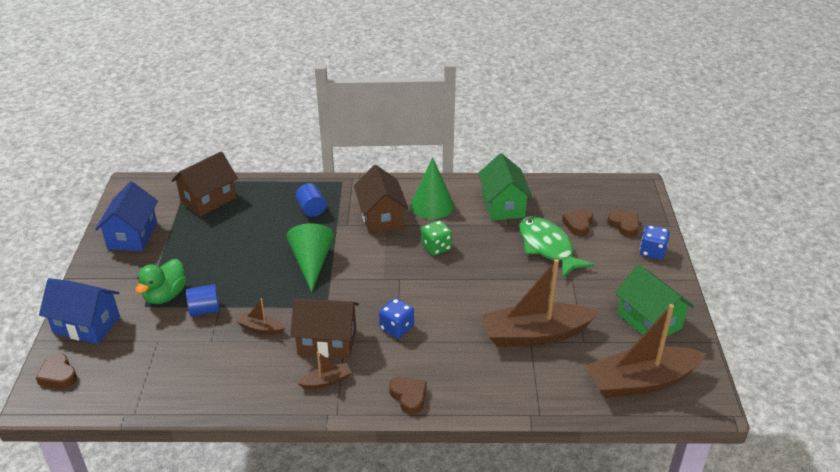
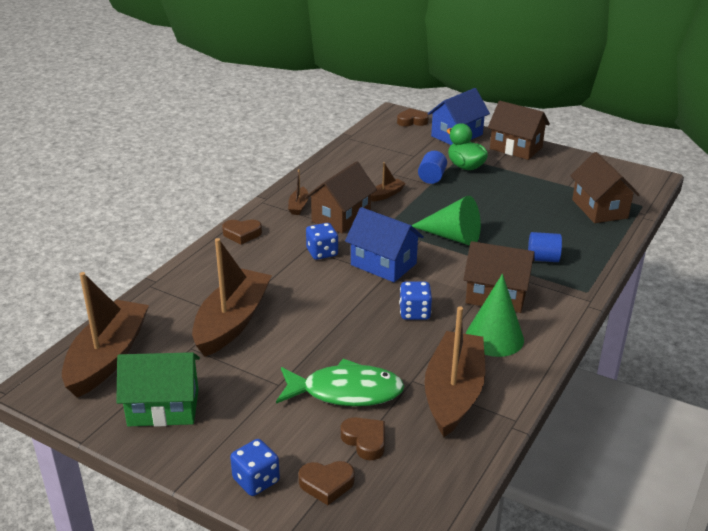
camera: 120 degrees right, 5 degrees down
(102, 274) = (516, 148): none -> brown house
(132, 235) = (563, 166): blue house -> blue house (383, 264)
(436, 247) = (414, 313): green dice -> blue dice
(503, 205) = (453, 393): green house -> brown boat

